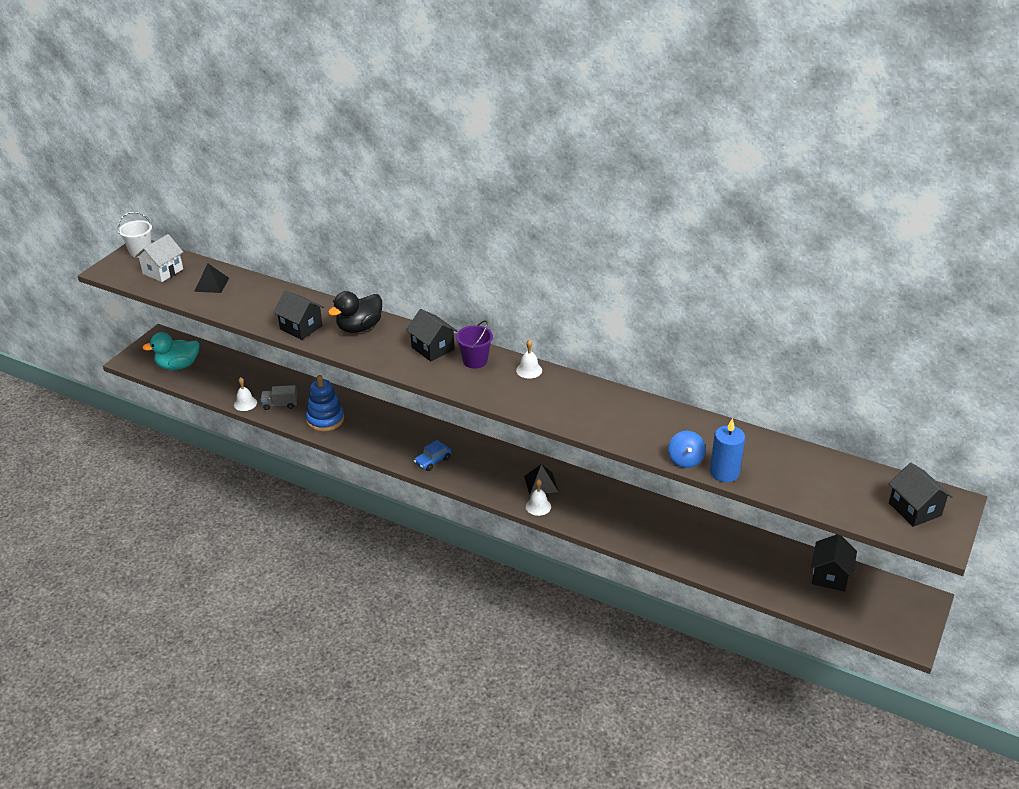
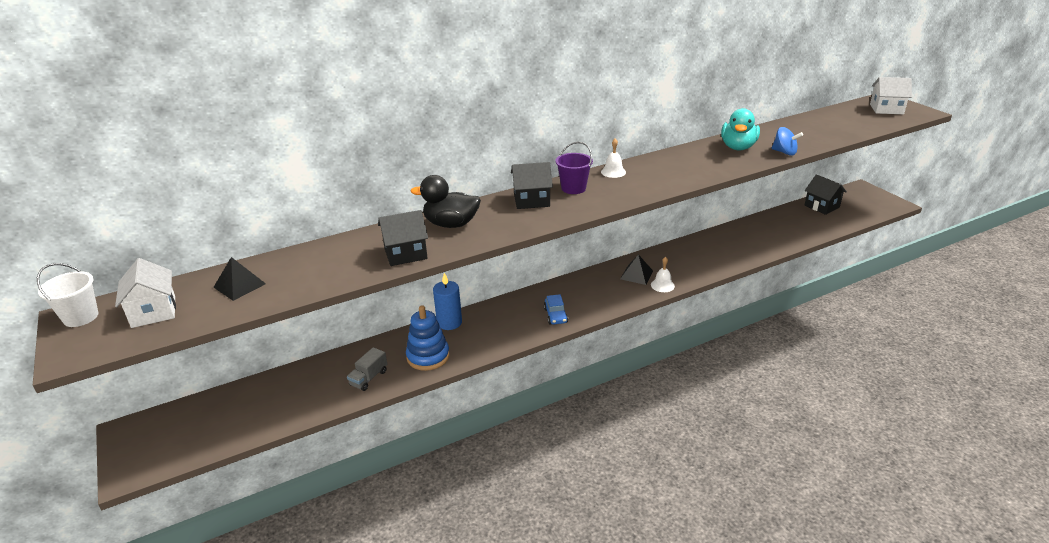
camera: 55 degrees left, 5 degrees down
(178, 366) = (200, 433): turquoise duck -> turquoise duck (738, 147)
(245, 403) = (335, 402): white bell -> none
(359, 328) = (451, 224): black duck -> black duck turned 105 degrees clockwise
(724, 472) = (809, 145): blue candle -> blue candle (449, 322)
(914, 509) = (886, 109): black house -> white house

